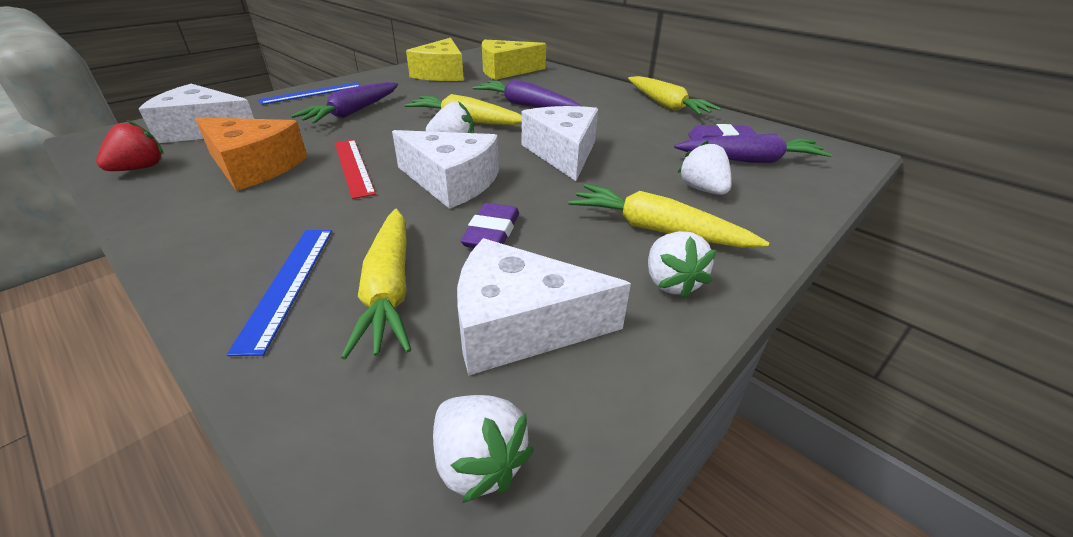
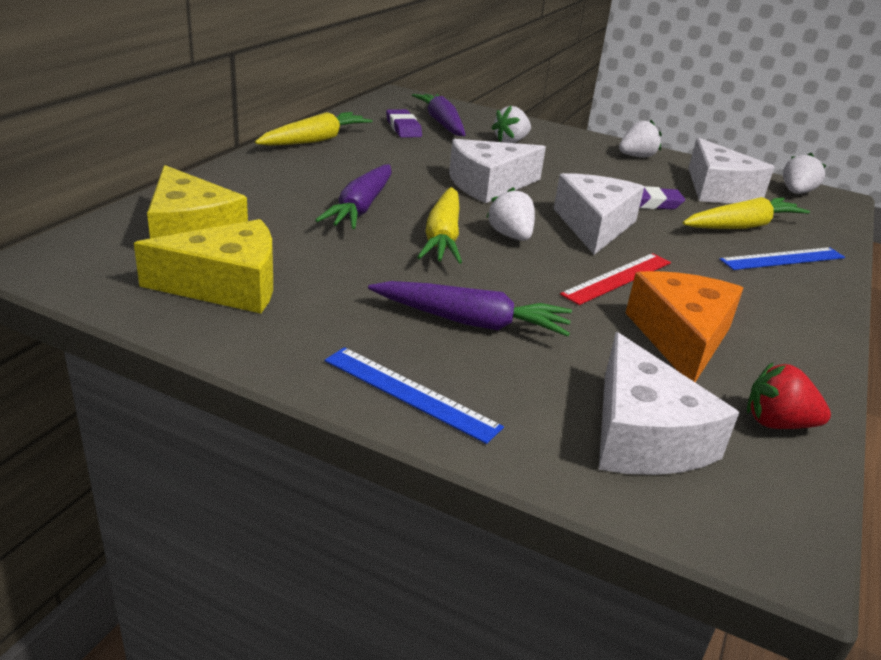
camera: 110 degrees left, 5 degrees down
(656, 230) = (584, 157): yellow carrot -> none

